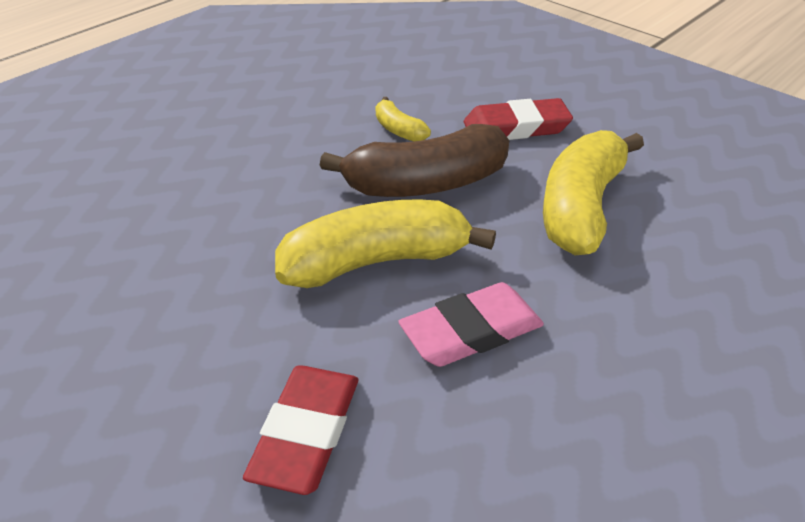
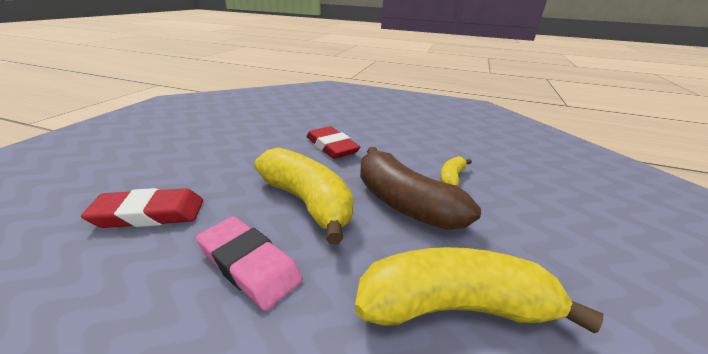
camera: 65 degrees right, 10 degrees down
(516, 127) = (527, 232): red eraser -> red eraser (332, 146)

